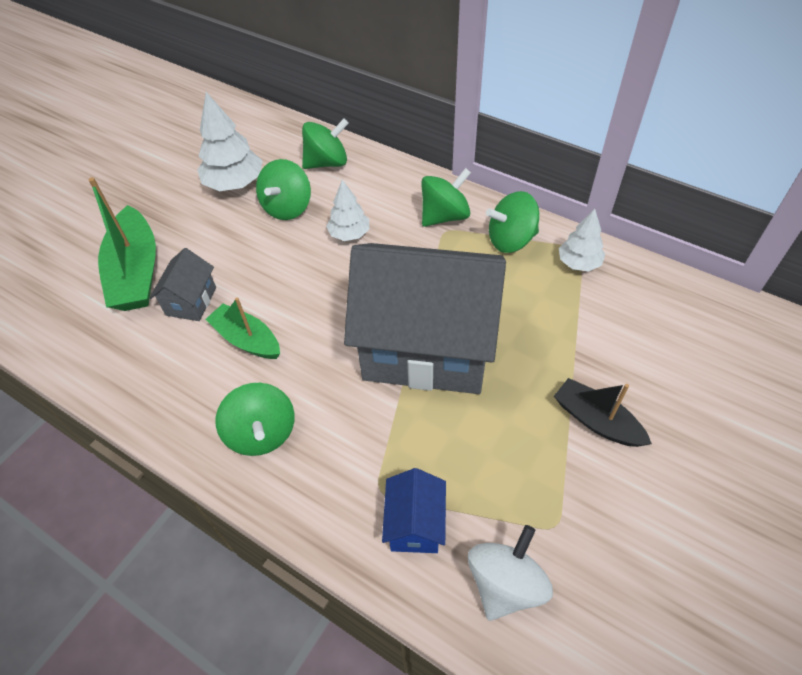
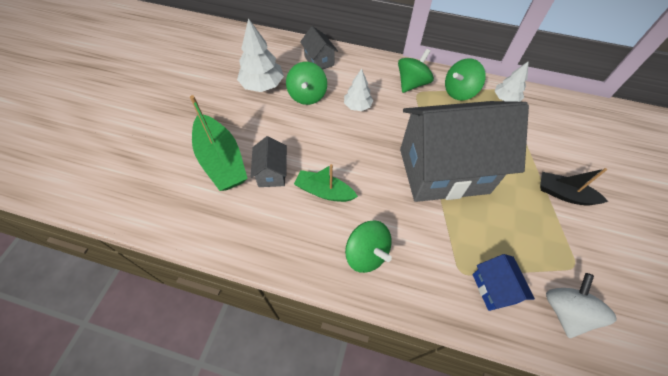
camera: 20 degrees left, 5 degrees up
(327, 162) = (319, 61): green spinning top -> grey house

